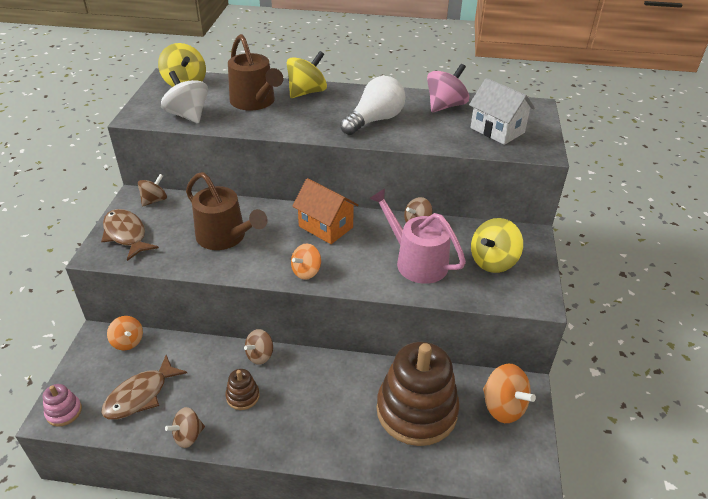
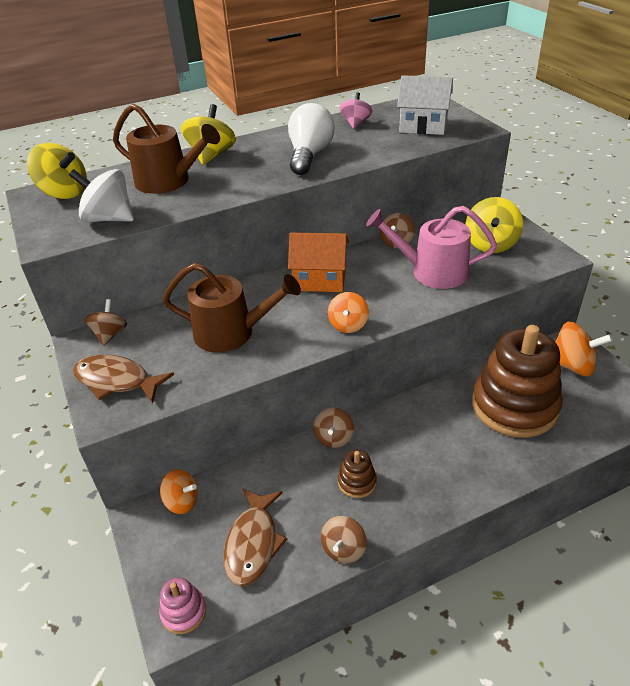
camera: 30 degrees left, 0 degrees up
(445, 106) = (355, 123): pink spinning top -> pink spinning top, size x0.64

